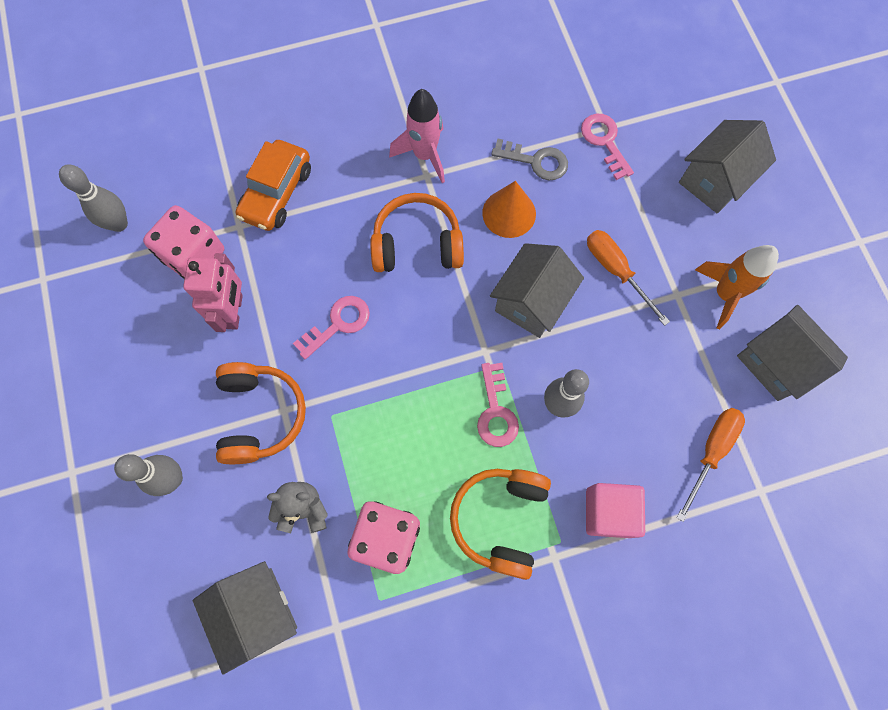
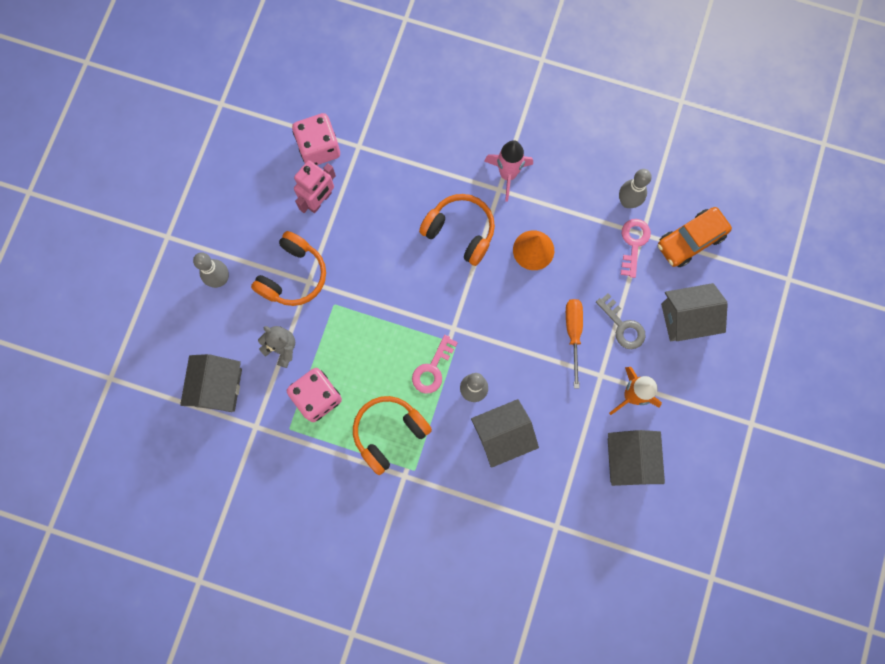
camera: 35 degrees right, 5 degrees up
(119, 224) = (287, 96): grey bowling pin -> grey bowling pin (627, 202)
(276, 193) = (396, 139): orange car -> orange car (690, 240)
(338, 324) = (376, 250): pink key -> none
(531, 302) = (504, 317): grey house -> grey house (502, 435)
(536, 161) = (577, 227): grey key -> grey key (623, 326)
(608, 512) = (455, 473): pink cube -> none
(711, 452) = (544, 483): orange screwdriver -> none

